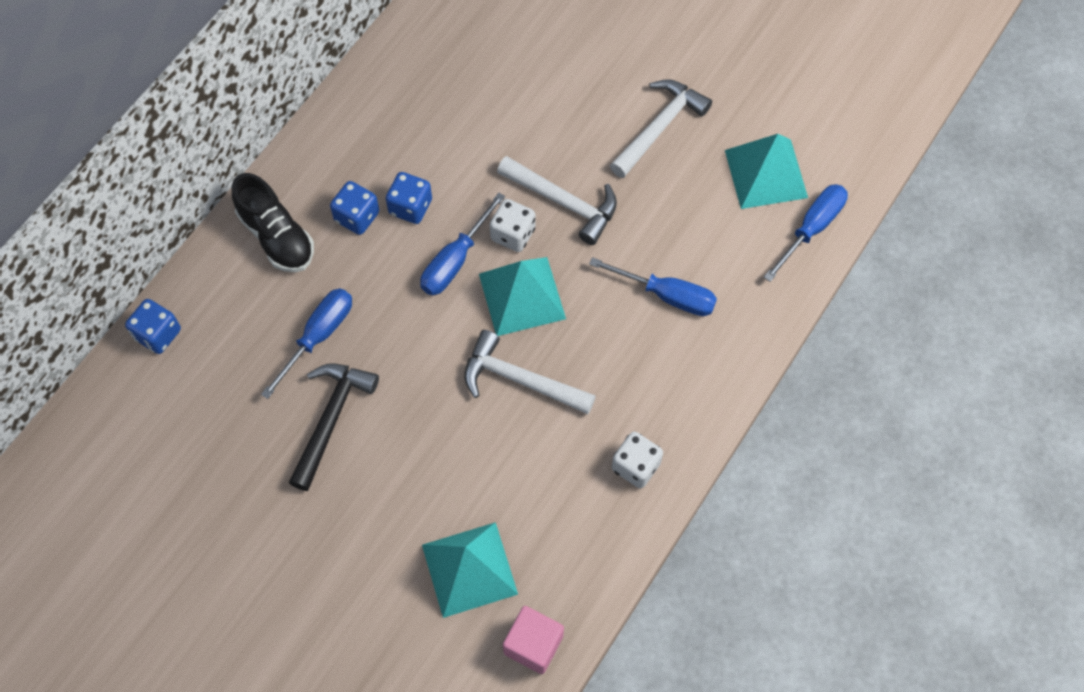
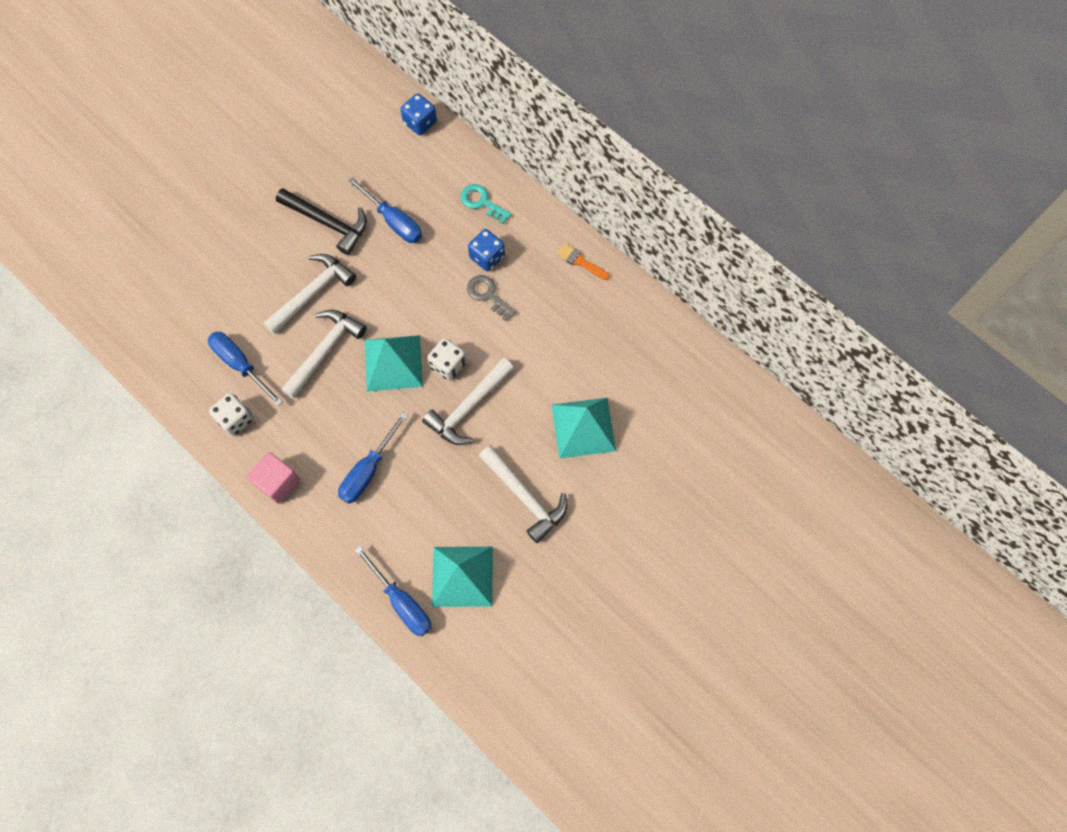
camera: 100 degrees right, 5 degrees up
(277, 236) = (481, 202): black shoe -> turquoise key
(349, 114) = (580, 261): none -> orange brush
(410, 207) = (488, 295): blue dice -> grey key
(439, 414) = (313, 292): none -> white hammer
(455, 260) = (434, 320): blue screwdriver -> blue screwdriver (240, 364)
(469, 569) = (194, 296): turquoise pyramid -> turquoise pyramid (583, 427)
(533, 644) = (130, 328): pink cube -> pink cube (277, 482)

